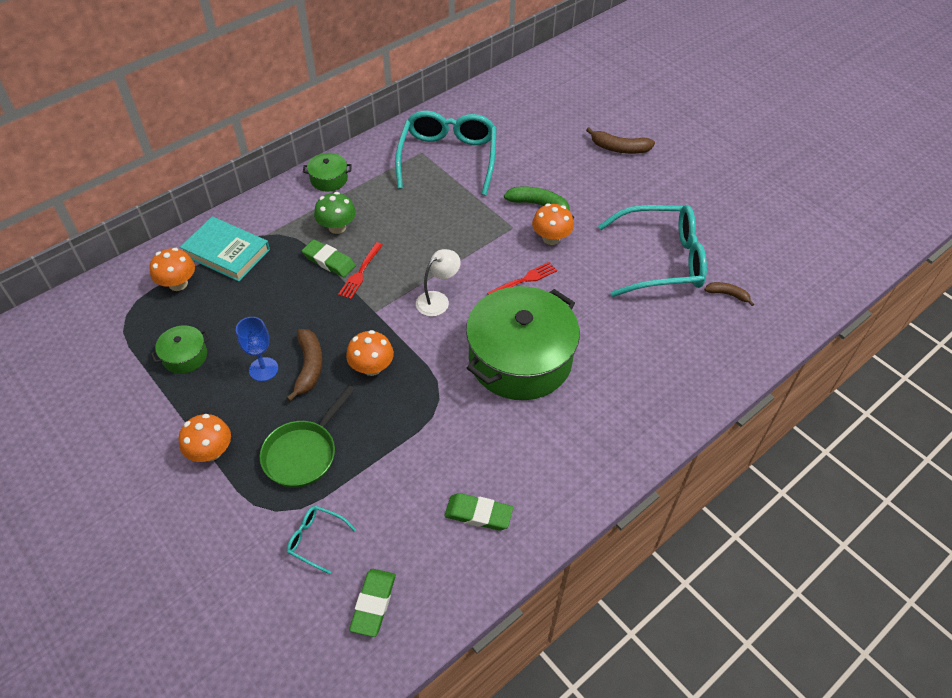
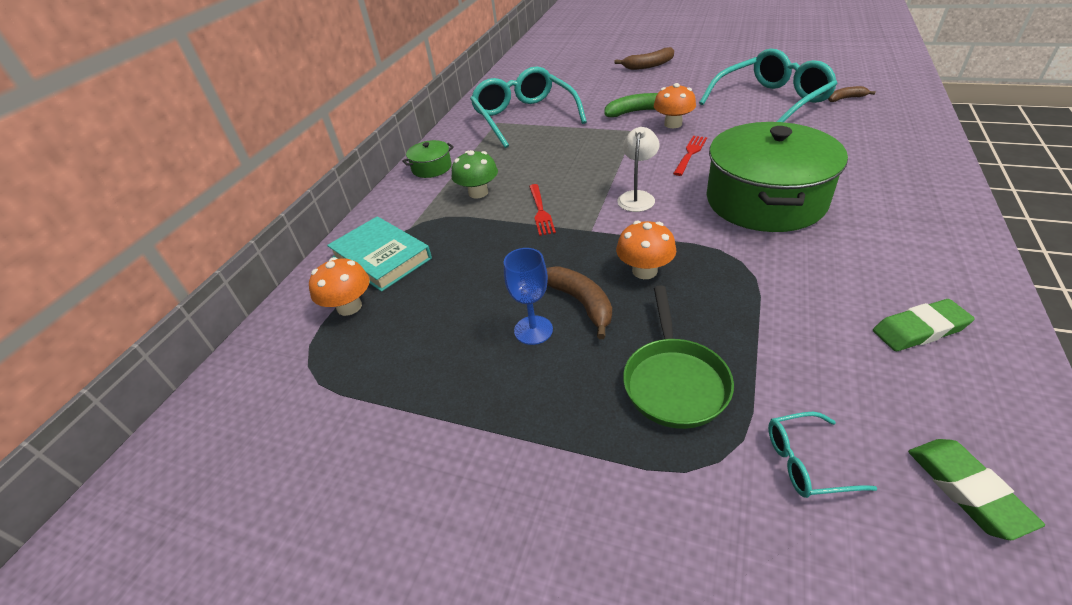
camera: 25 degrees left, 10 degrees down
(185, 356) = (425, 366): green pot -> none
(211, 451) = (564, 445): orange mushroom -> none
(226, 252) = (381, 258): turquoise book -> turquoise book turned 45 degrees clockwise
(329, 261) = (499, 217): green eraser -> none

